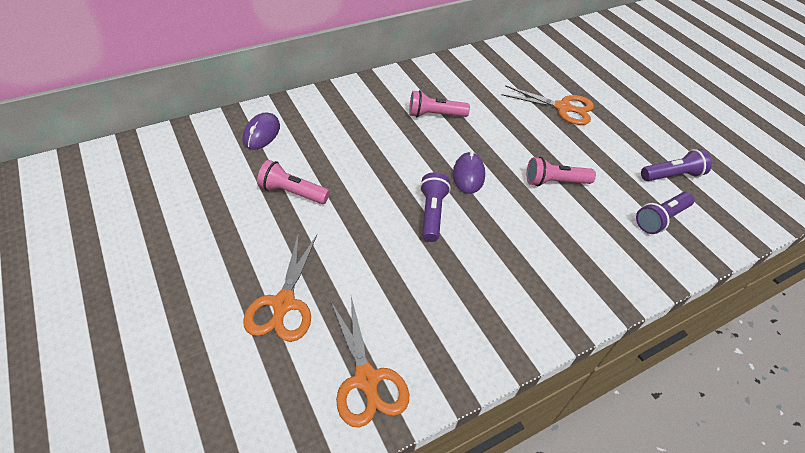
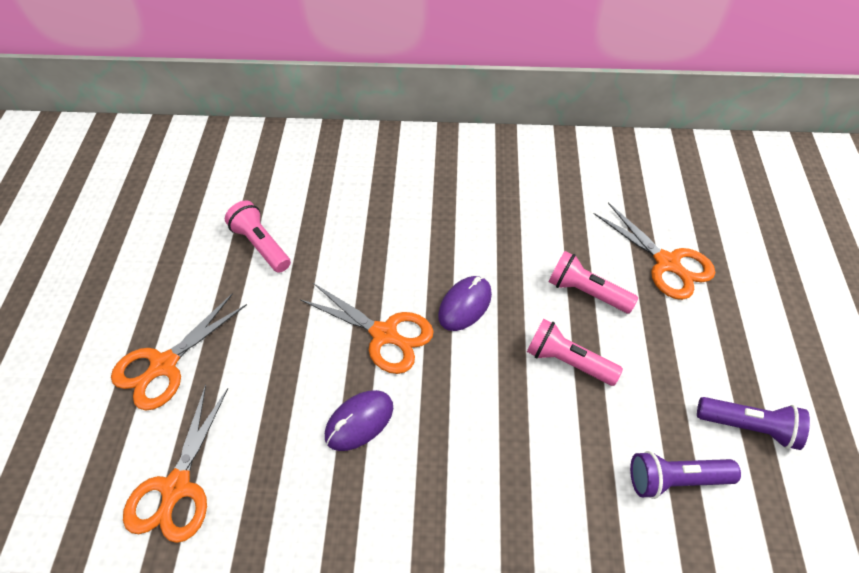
camera: 35 degrees right, 5 degrees up
(261, 133) = (281, 164): purple mouse -> purple mouse (359, 421)
(432, 213) = (384, 335): purple flashlight -> orange scissors
(435, 115) = (486, 210): pink flashlight -> pink flashlight (586, 292)

